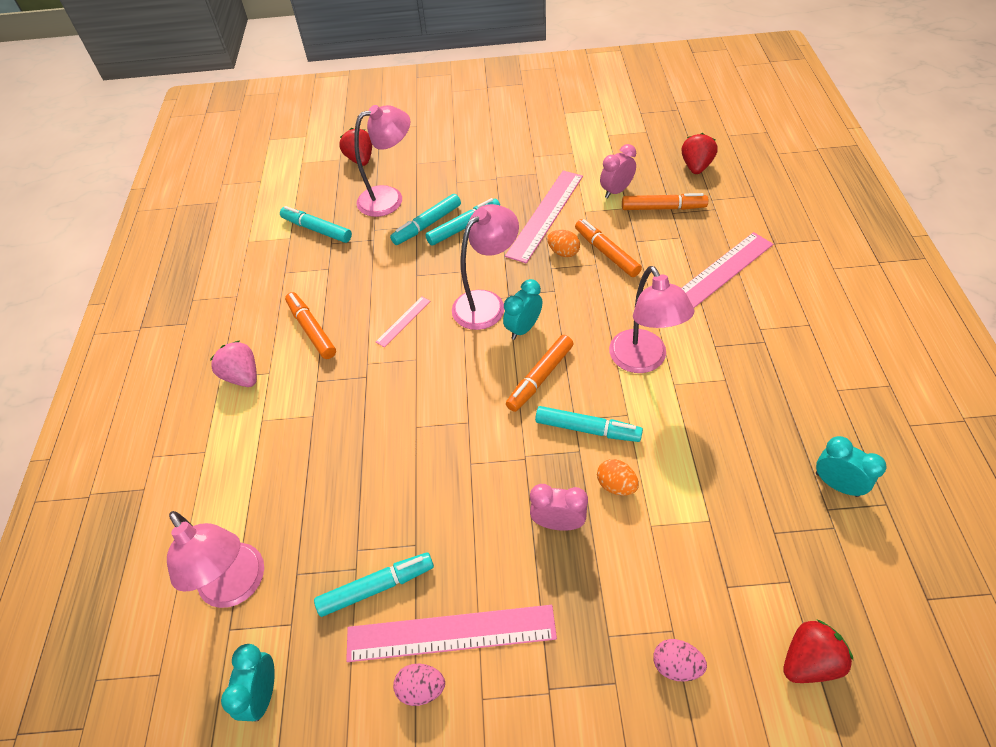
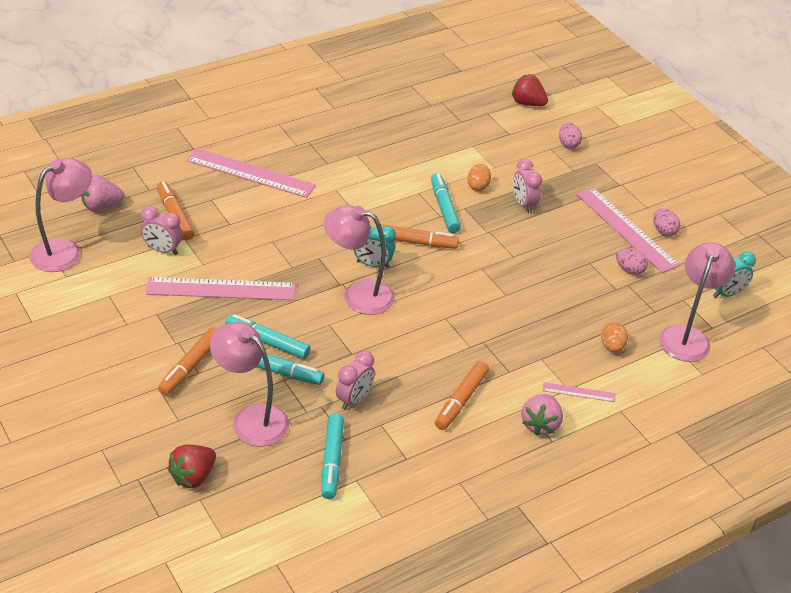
camera: 125 degrees left, 10 degrees down
(365, 260) = (354, 399): none -> pink clock
(376, 587) = (629, 270): turquoise marker -> pink egg
(403, 321) = (411, 341): pink ruler -> pink ruler (578, 392)
(563, 252) = (268, 264): orange egg -> orange egg (612, 347)
(606, 253) = (255, 238): orange marker -> orange marker (190, 367)
(643, 361) = (364, 194): pink lamp -> pink lamp (64, 250)
(696, 167) = (101, 206): red strawberry -> pink strawberry
(836, 484) = (410, 102): turquoise clock -> none

